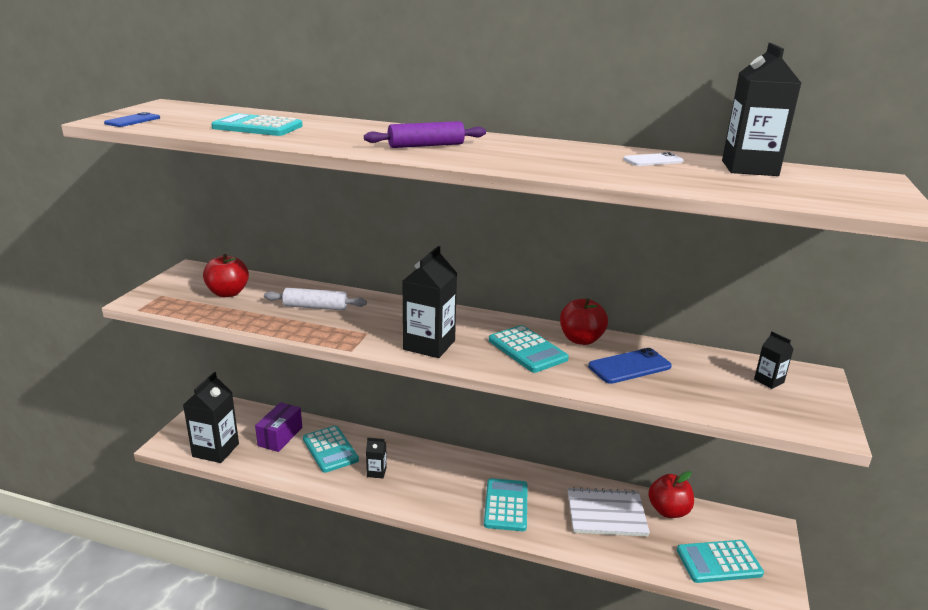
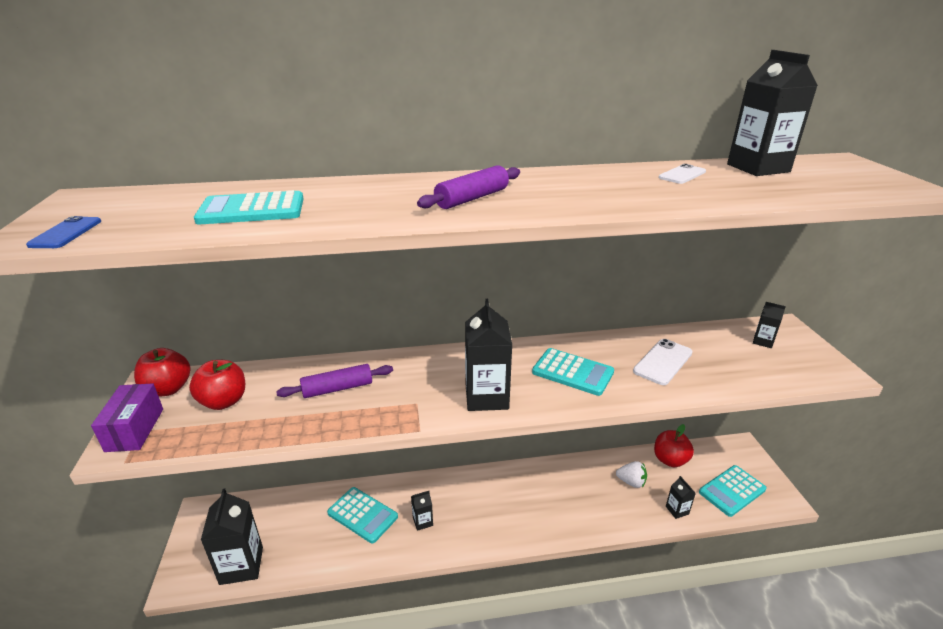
camera: 25 degrees left, 5 degrees up
(280, 436) = (302, 521): purple box -> purple box (135, 429)
(315, 307) = (337, 388): white rolling pin -> purple rolling pin
(506, 505) = (553, 507): turquoise calculator -> none
(581, 339) = (603, 346): red apple -> red apple (168, 389)
(606, 514) = (631, 482): white notebook -> white strawberry
(629, 366) = (663, 362): blue phone -> white phone
(636, 554) = (677, 510): none -> black carton

